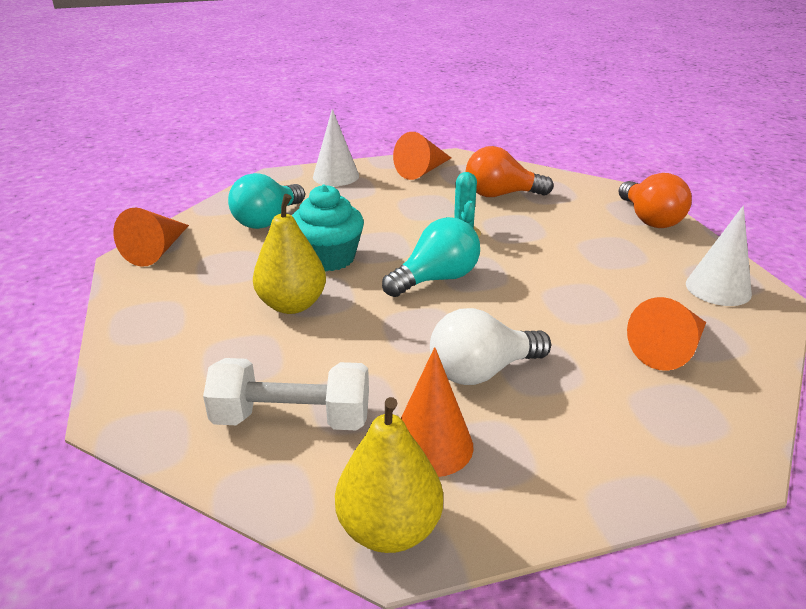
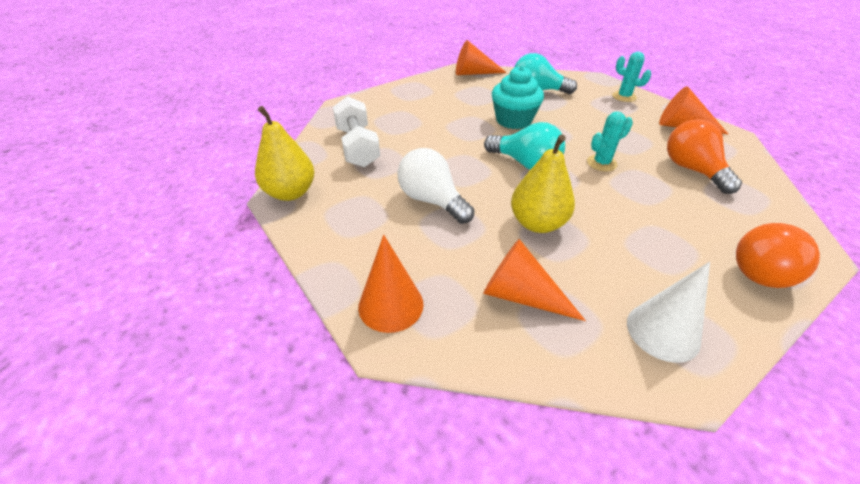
camera: 70 degrees right, 10 degrees up
(292, 305) = (454, 122): yellow pear -> yellow pear (537, 223)
(336, 176) = (624, 97): white cone -> turquoise cactus
(431, 445) = (355, 194): orange cone -> orange cone (391, 305)

